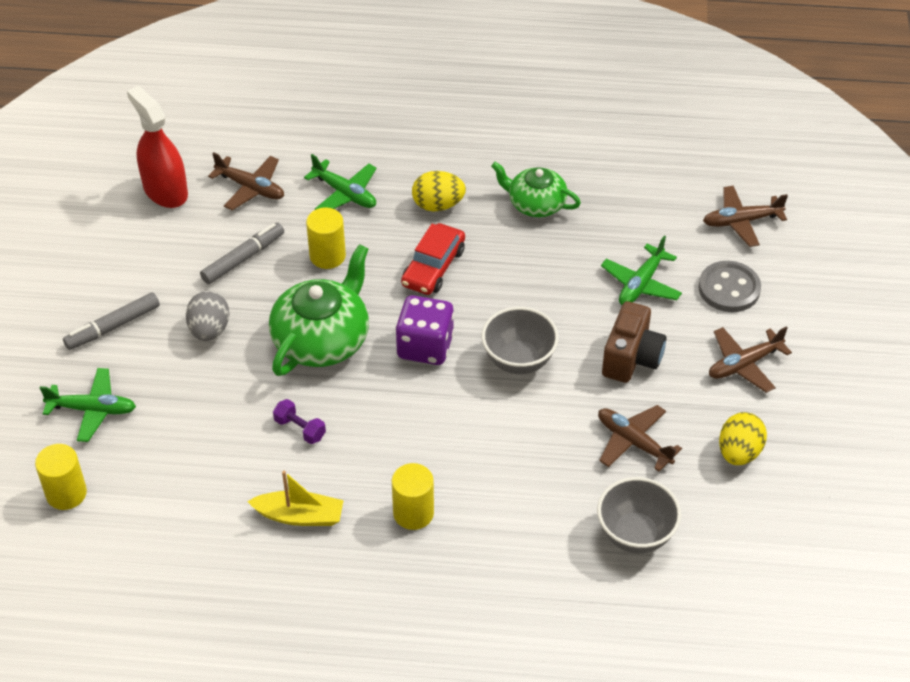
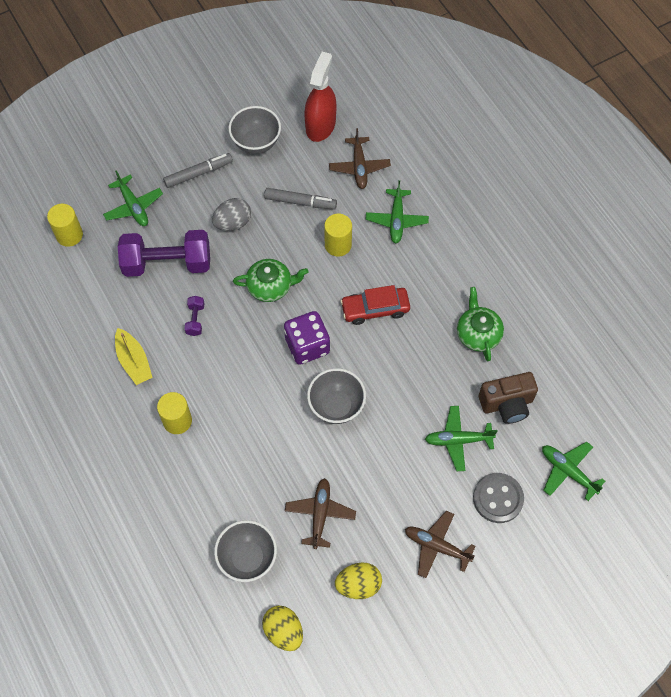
camera: 55 degrees right, 15 degrees up
(113, 327) = (198, 173): grey marker -> grey marker turned 135 degrees clockwise
(128, 255) = (256, 143): none -> grey bowl
(201, 417) = (167, 263): none -> purple dumbbell
(322, 339) = (270, 286): green teapot -> green teapot, size x0.63
(438, 205) = (430, 278): yellow egg -> yellow egg (283, 631)
(631, 358) = (389, 472): brown camera -> brown camera (507, 404)
(741, 221) = (568, 471): brown plane -> green plane

